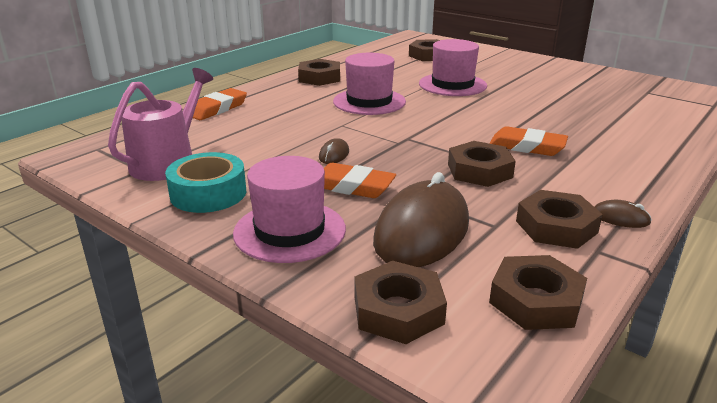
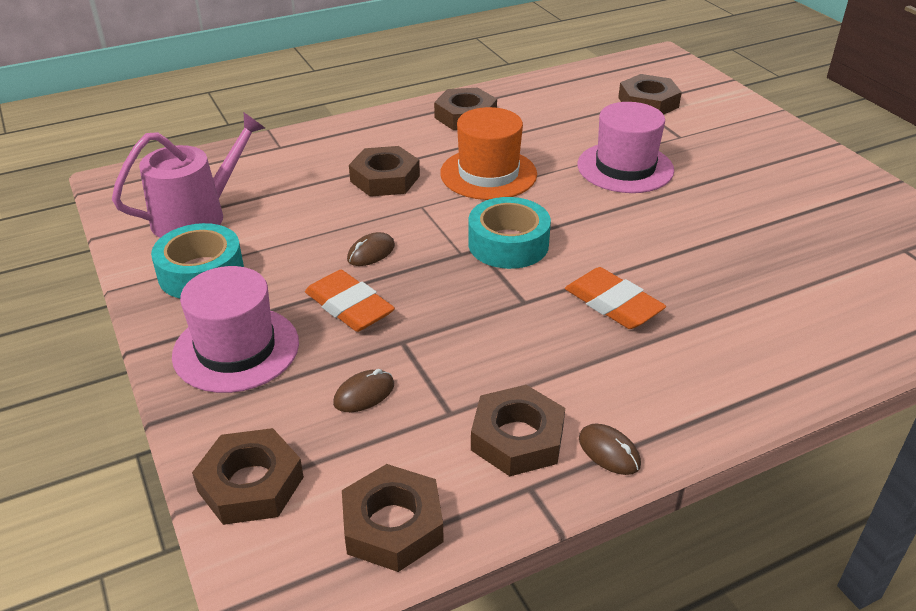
camera: 25 degrees right, 10 degrees up
(216, 109) = (306, 144): orange eraser -> none
(369, 101) = (488, 174): pink hat -> orange hat
(422, 231) = (364, 394): brown mouse -> brown mouse, size x0.41
(425, 132) = (508, 244): none -> turquoise tape
(479, 171) = (513, 326): brown nut -> brown nut (385, 179)

